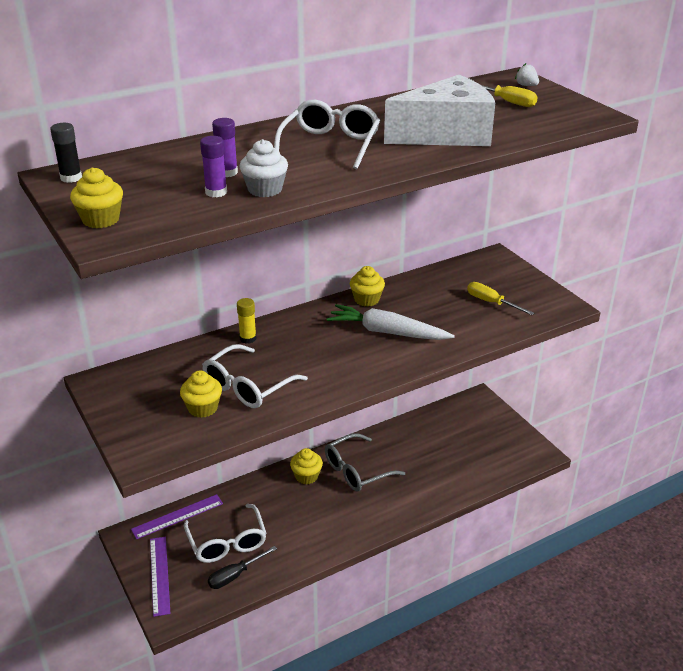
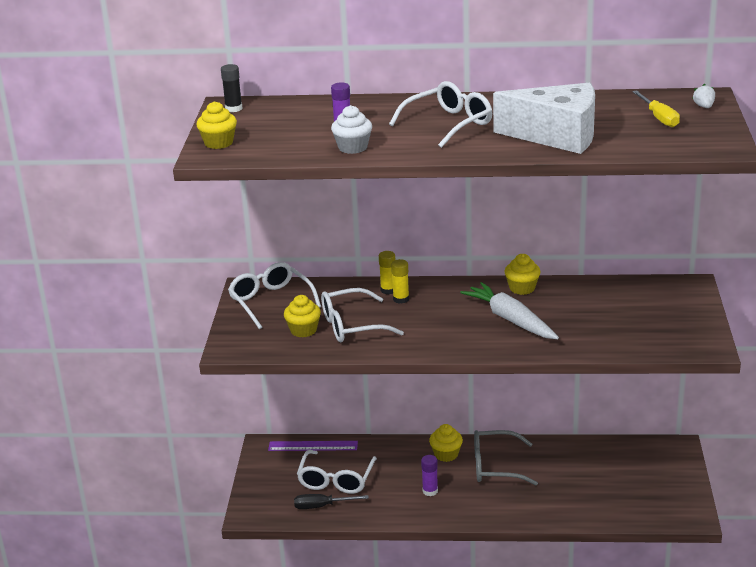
camera: 35 degrees right, 5 degrees down
(138, 388) = (271, 302): none -> white glasses
(159, 575) = (265, 483): purple ruler -> none
(216, 192) = (316, 141): purple glue stick -> purple glue stick (430, 491)
(269, 344) = (401, 299): none -> yellow glue stick
(491, 302) = (637, 323): yellow screwdriver -> none

